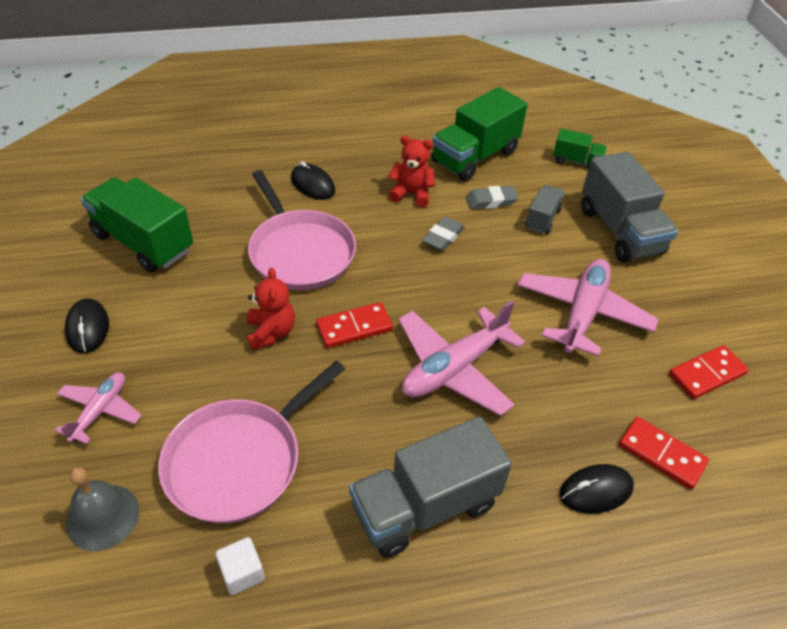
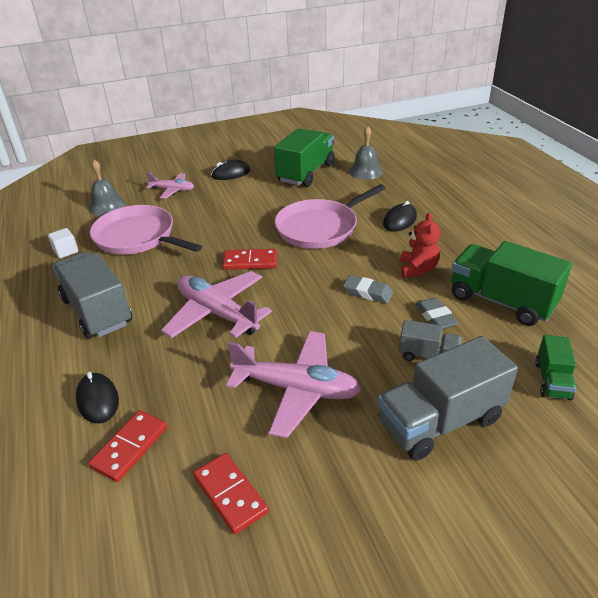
camera: 85 degrees right, 10 degrees down
(175, 186) = (365, 171): none -> grey bell
(271, 332) = (239, 230): red teddy bear -> none
(354, 327) = (250, 261): red domino -> red domino turned 60 degrees counterclockwise

